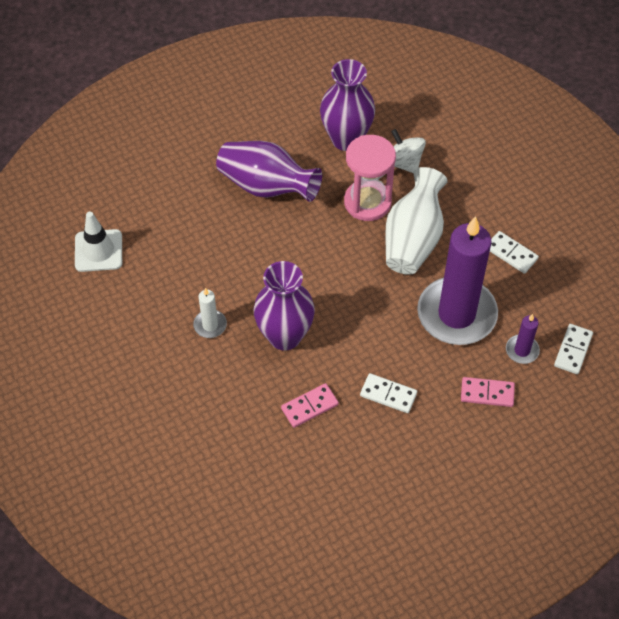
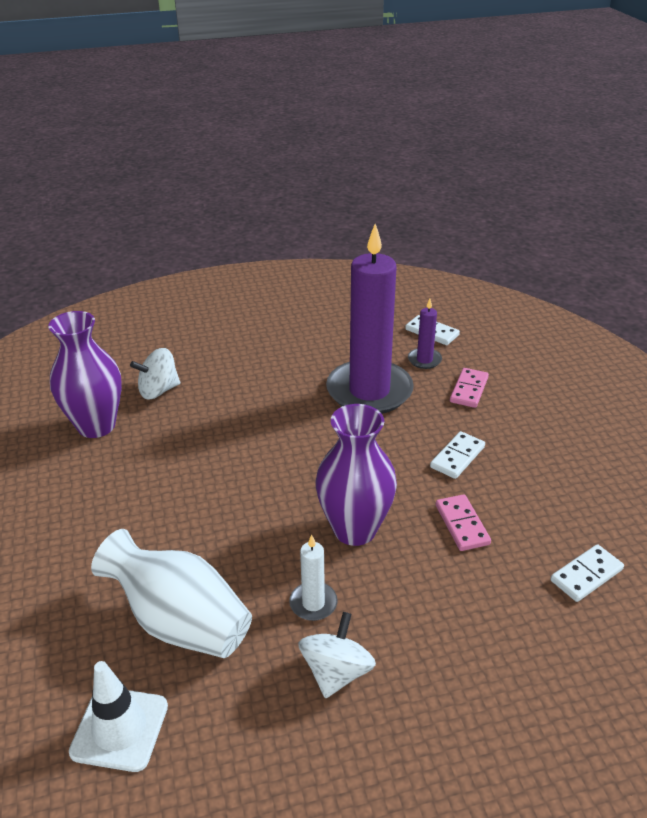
camera: 75 degrees left, 20 degrees down
(159, 350) = (336, 672): none -> white spinning top
(266, 186) = (120, 506): purple vase -> none
(367, 202) = (195, 426): pink hourglass -> none
(413, 239) = (263, 402): white vase -> white vase (180, 622)
(511, 253) = (310, 345): white domino -> white domino (586, 575)

